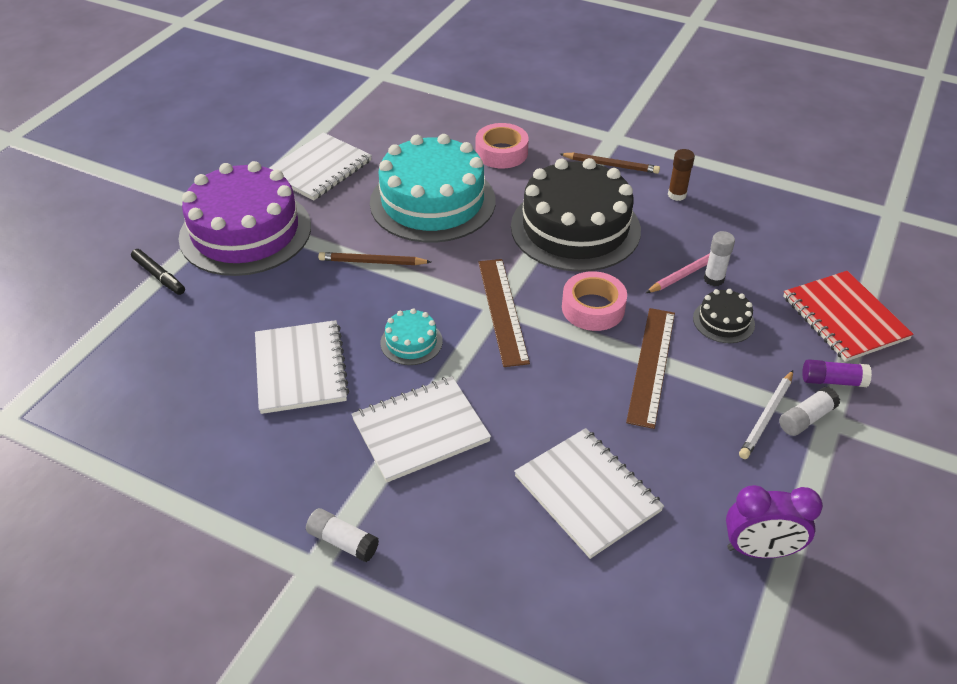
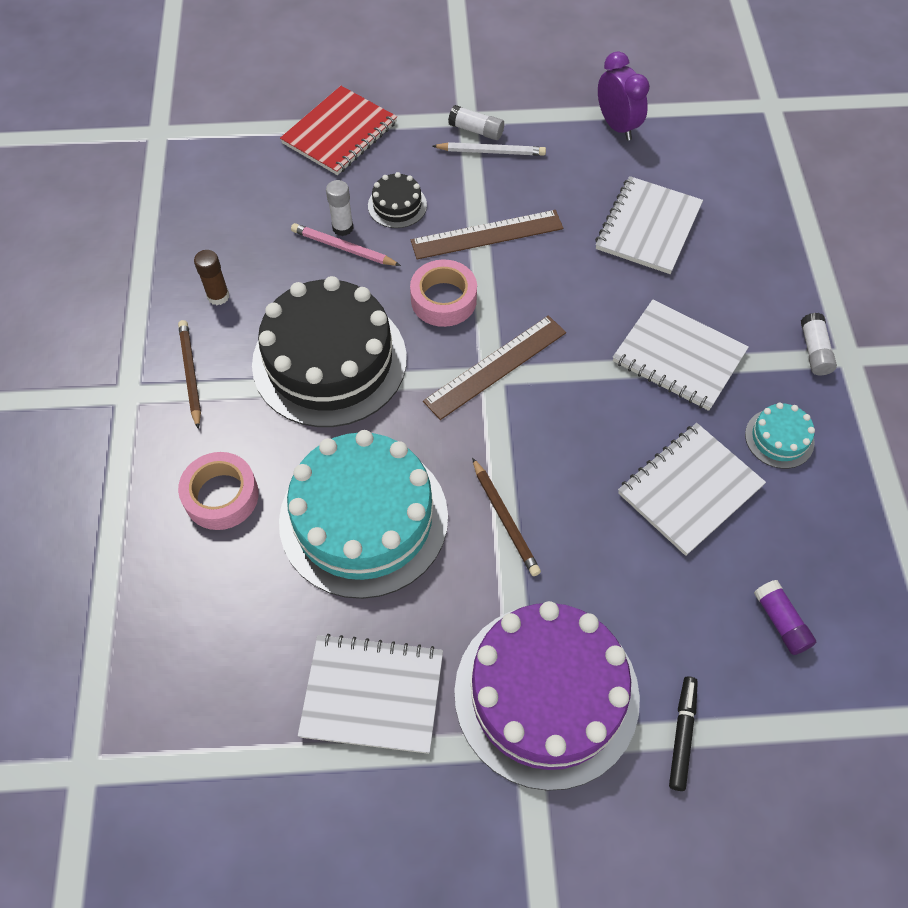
camera: 120 degrees left, 15 degrees up
(411, 342) = (589, 418): turquoise cake -> turquoise cake (779, 438)
(832, 381) = (423, 125): purple glue stick -> purple glue stick (781, 622)

